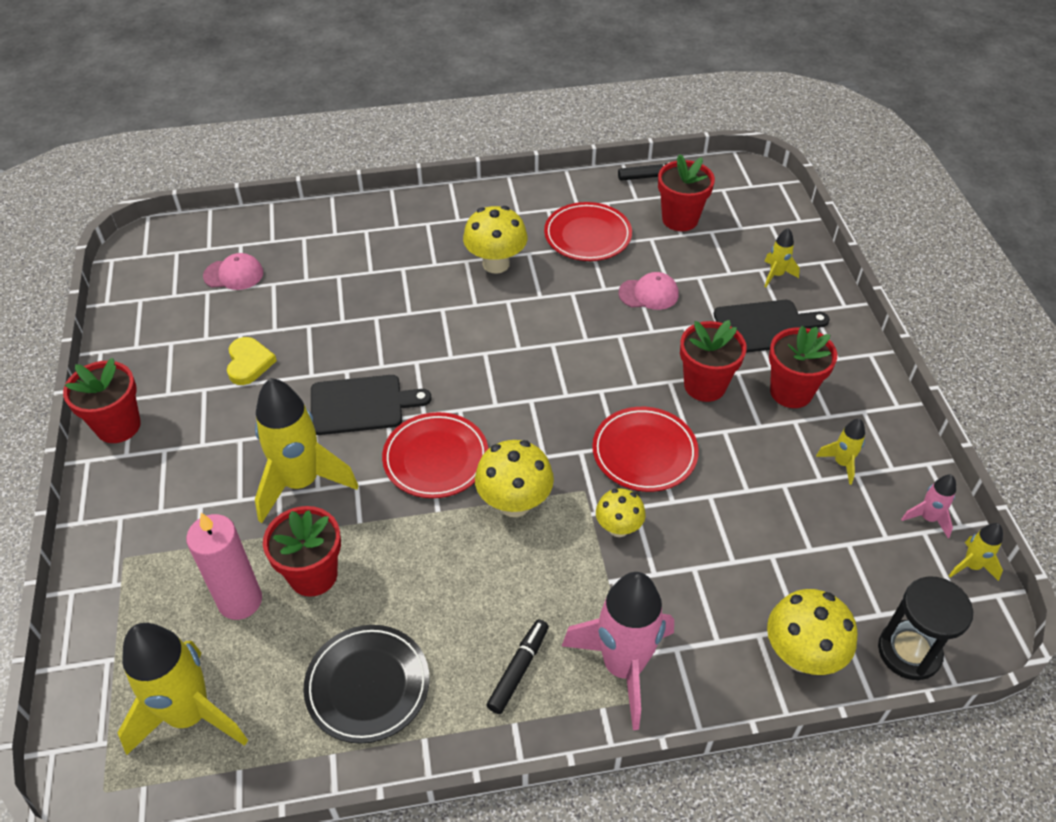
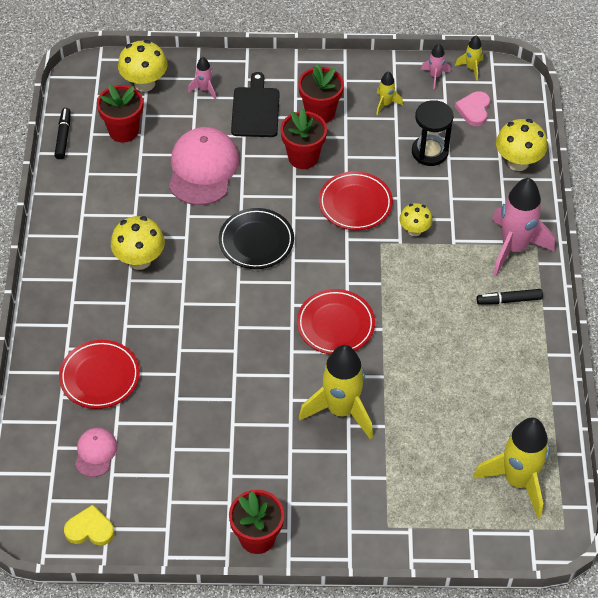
camera: 80 degrees left, 5 degrees up
(240, 601) = (436, 451): pink candle -> none
(249, 363) = (209, 442): yellow heart -> yellow heart (90, 529)
(313, 575) = (422, 406): red flower pot -> none
(361, 405) = (273, 366): black cutting board -> none
(367, 685) = (509, 381): black plate -> black plate (256, 241)
(514, 503) = (384, 283): yellow mushroom -> yellow mushroom (144, 83)
(518, 669) = (509, 300): black marker -> black marker turned 45 degrees counterclockwise
(587, 235) = (124, 194): red plate -> red plate (100, 377)
(648, 294) = (203, 169): pink cap -> pink cap, size x1.94
(776, 275) = (204, 89): yellow rocket -> pink rocket
(884, 579) = (474, 110): none -> pink heart
(909, 652) = (522, 114): black hourglass -> black hourglass (429, 152)

